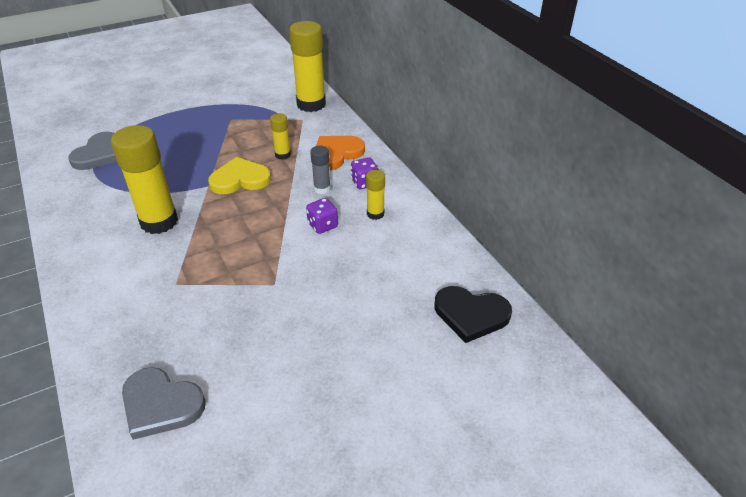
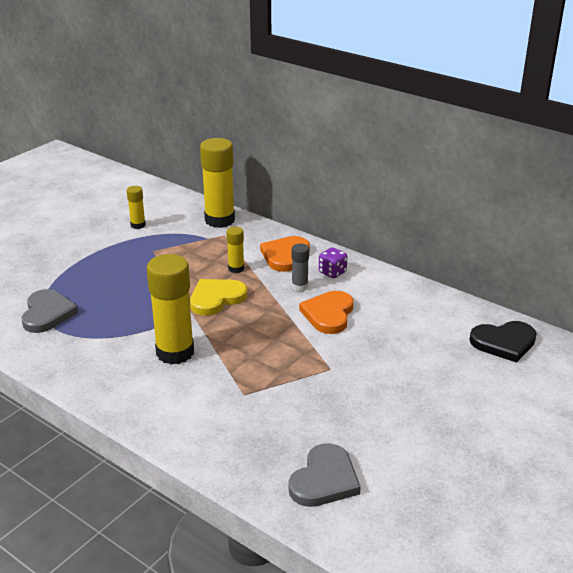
camera: 25 degrees left, 10 degrees down
(161, 404) = (324, 480): grey heart -> grey heart turned 60 degrees counterclockwise
(322, 225) = (328, 314): purple dice -> orange heart
(375, 214) = (364, 293): yellow glue stick -> yellow glue stick (138, 225)

